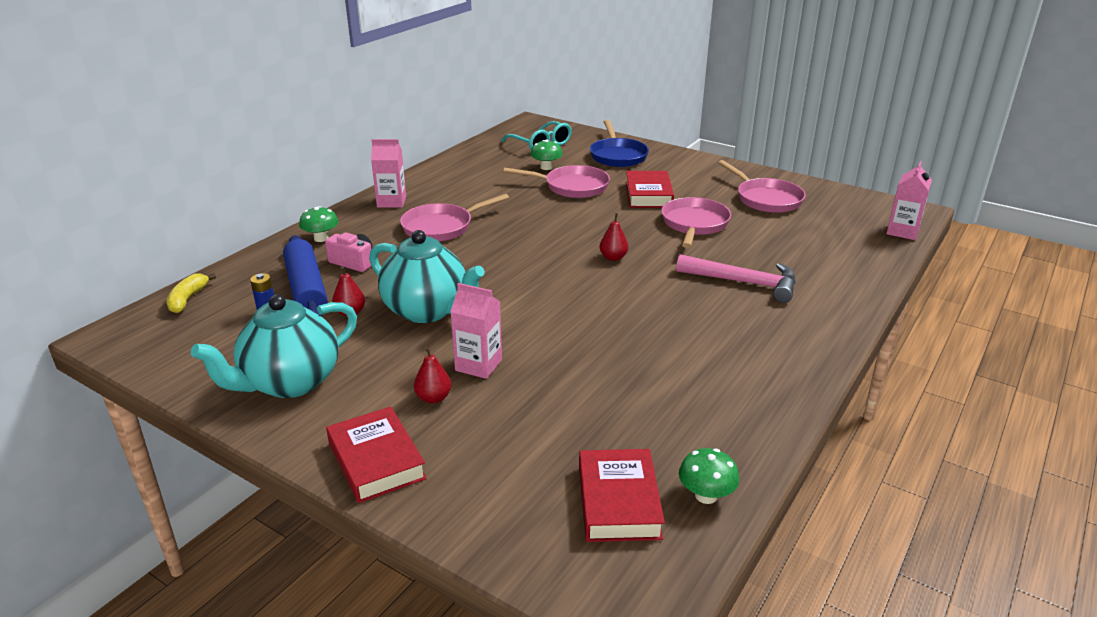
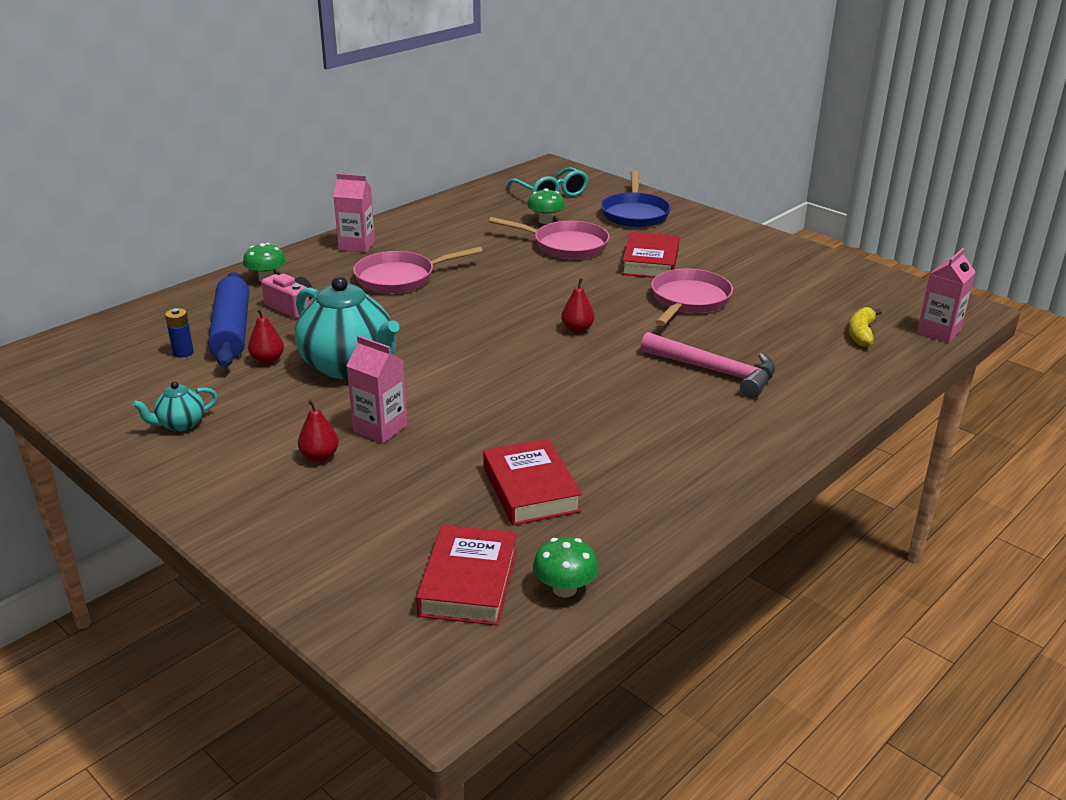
camera: 10 degrees right, 0 degrees up
(188, 299) = (108, 329): yellow banana -> yellow banana (861, 333)
(290, 382) = (180, 424): turquoise teapot -> turquoise teapot, size x0.46
(376, 460) = (237, 511): red book -> red book (530, 489)
(766, 199) = (789, 279): pink pan -> none

